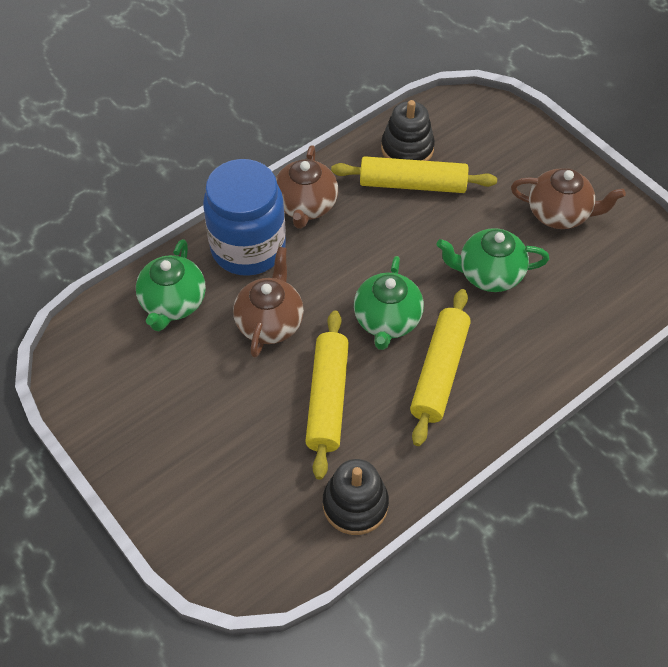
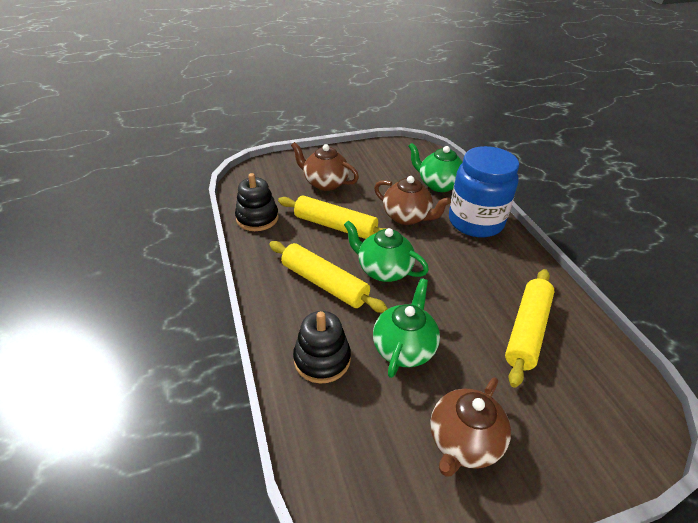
camera: 110 degrees right, 15 degrees down
(306, 206) = (511, 258): brown teapot -> brown teapot (325, 183)
(407, 148) = (576, 342): black stacking toy -> black stacking toy (322, 359)

